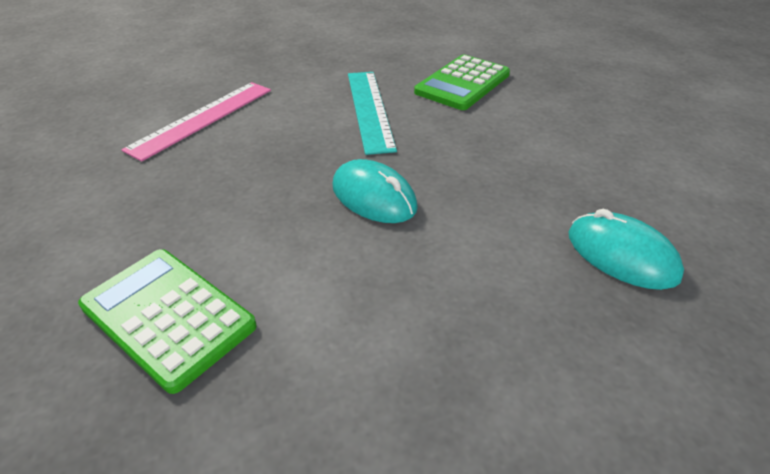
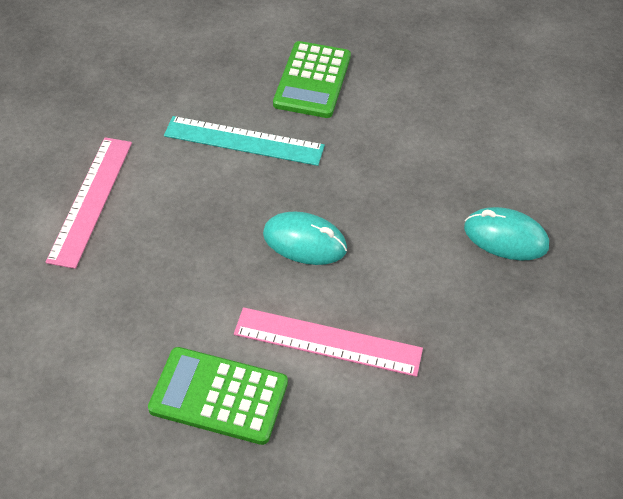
camera: 25 degrees left, 10 degrees up
(334, 299) = (328, 341): none -> pink ruler
(369, 109) = (244, 141): turquoise ruler -> turquoise ruler turned 45 degrees counterclockwise

